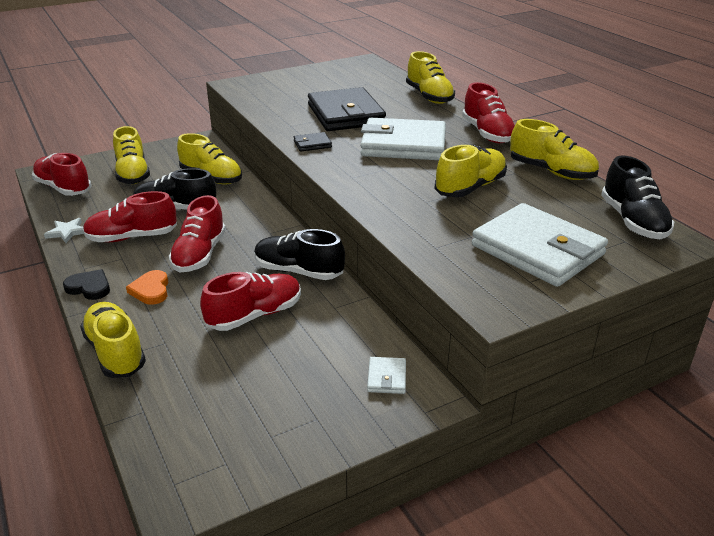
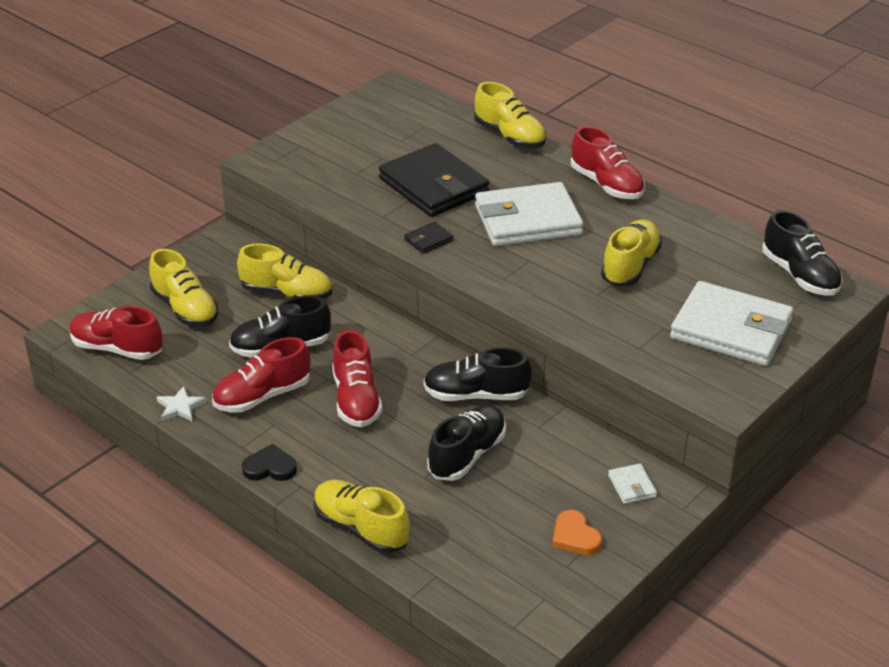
camera: 20 degrees left, 5 degrees up
(151, 290) = (339, 454): orange heart -> orange heart (575, 536)
(254, 315) = (467, 455): red shoe -> black shoe
(551, 172) = (698, 227): yellow shoe -> none

